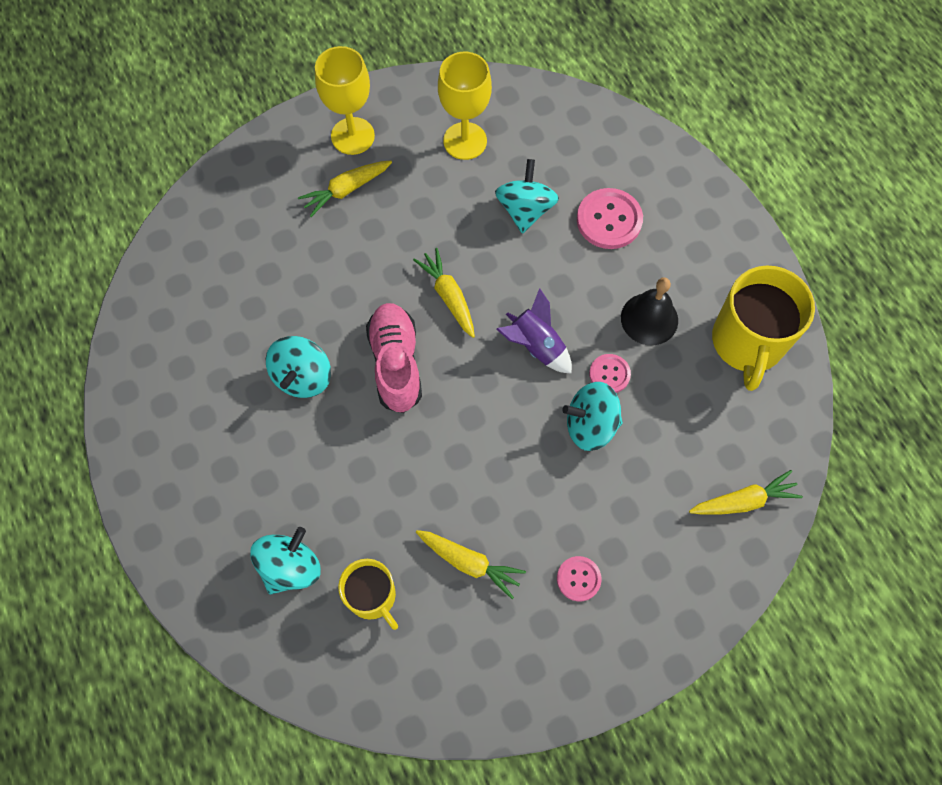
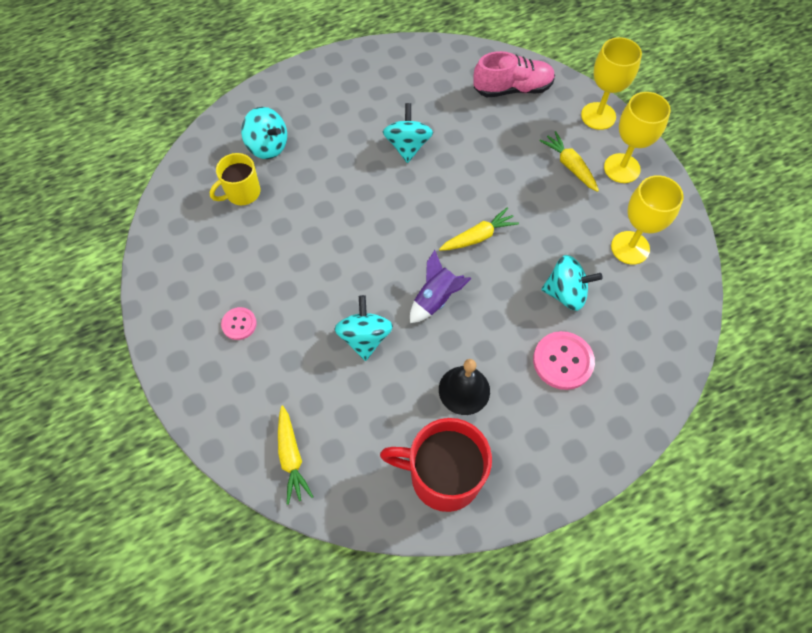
camera: 90 degrees right, 5 degrees down
(269, 152) = (598, 116): none -> yellow goblet
(303, 377) = (407, 146): turquoise spinning top -> turquoise spinning top turned 75 degrees clockwise
(396, 363) = (419, 202): pink shoe -> pink shoe (512, 89)
(470, 563) = (259, 251): yellow carrot -> none
(609, 374) = (410, 354): pink button -> none
(747, 342) = (443, 476): yellow mug -> red mug

